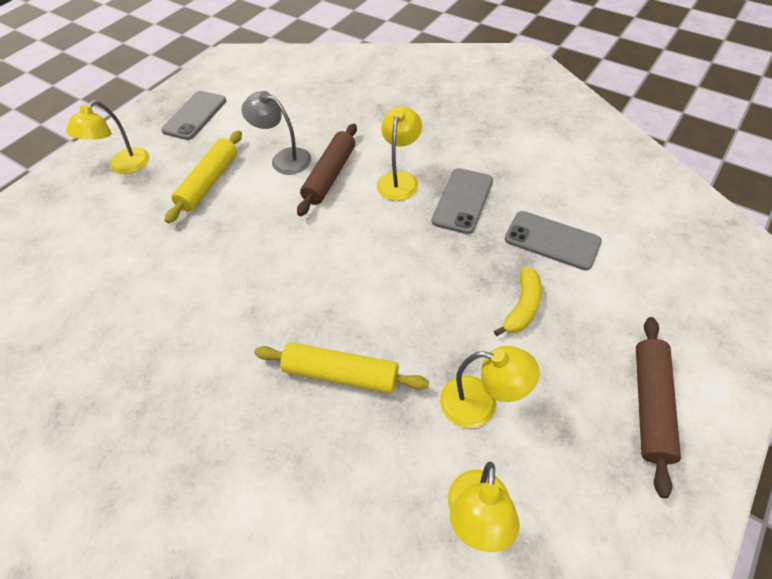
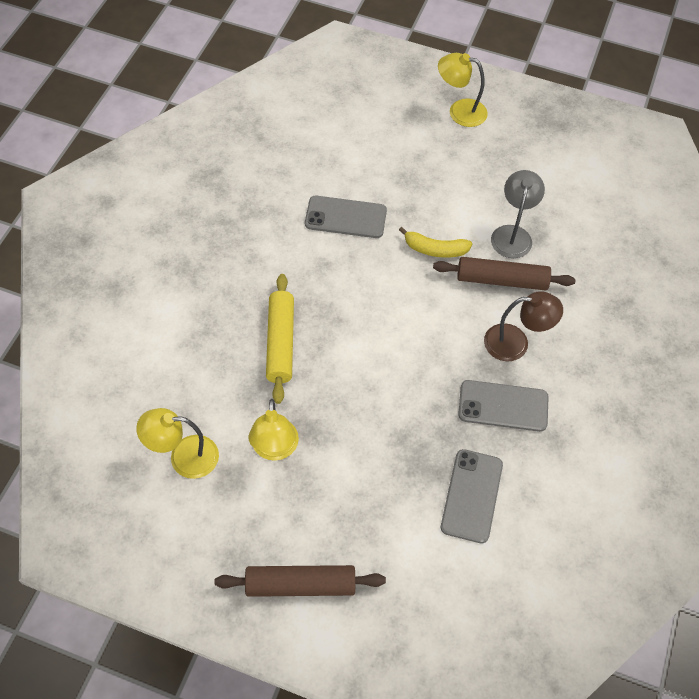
camera: 70 degrees right, 5 degrees up
(195, 115) = (549, 139): grey phone -> grey phone (345, 217)
(209, 182) = (460, 184): yellow rolling pin -> none
(399, 179) = (516, 343): yellow lamp -> brown lamp
(522, 307) = (380, 474): yellow banana -> yellow banana (435, 249)

